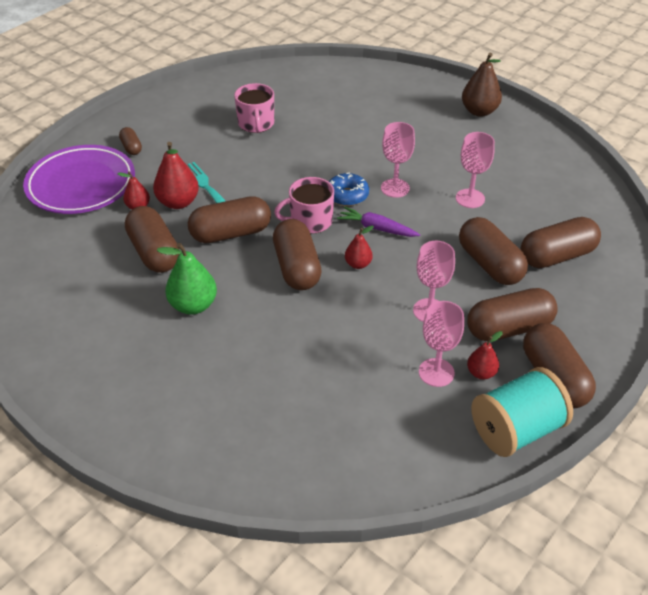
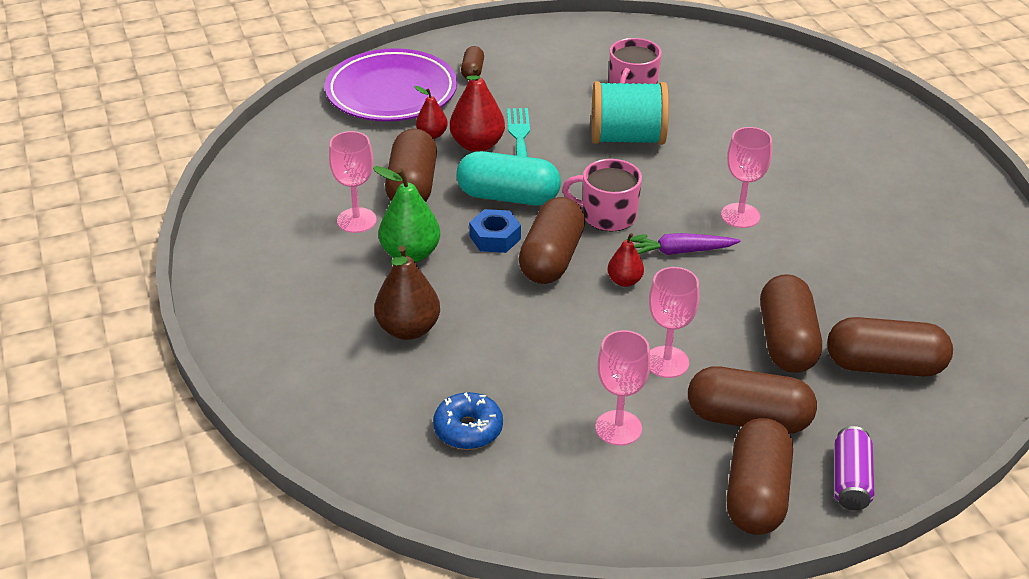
camera: 30 degrees right, 5 degrees down
(231, 233) = (508, 197): brown capsule -> turquoise capsule
(245, 268) = (495, 238): none -> blue nut
(347, 195) = (674, 204): blue donut -> blue donut (468, 429)
(377, 228) = (680, 251): purple carrot -> purple carrot turned 60 degrees counterclockwise
(470, 198) = (827, 260): pink goblet -> pink goblet (356, 220)
(479, 111) = (931, 165): brown pear -> brown pear (408, 329)
(481, 373) = (671, 451): red pear -> none
(516, 430) = (660, 526): turquoise spool -> turquoise spool (627, 138)
(598, 342) = (850, 480): none -> purple can

